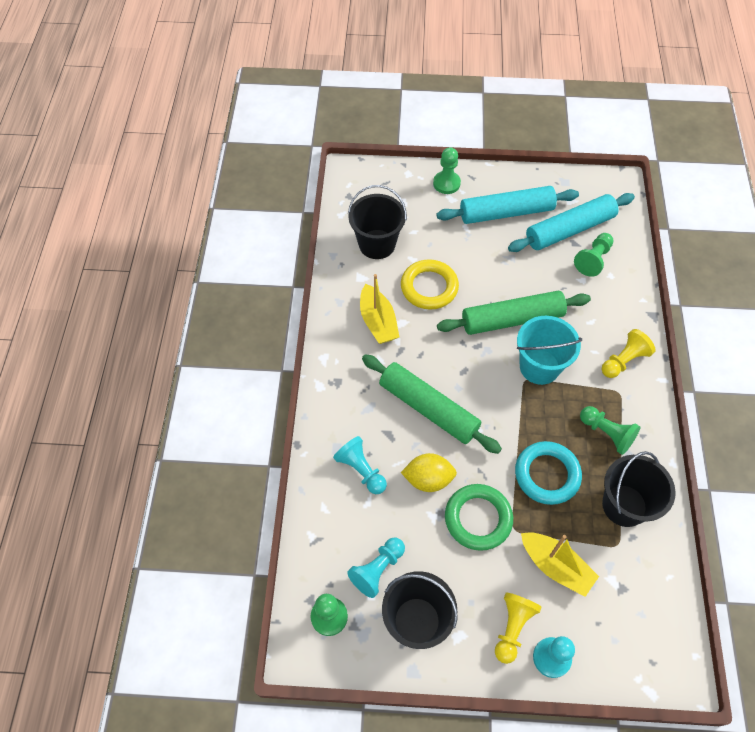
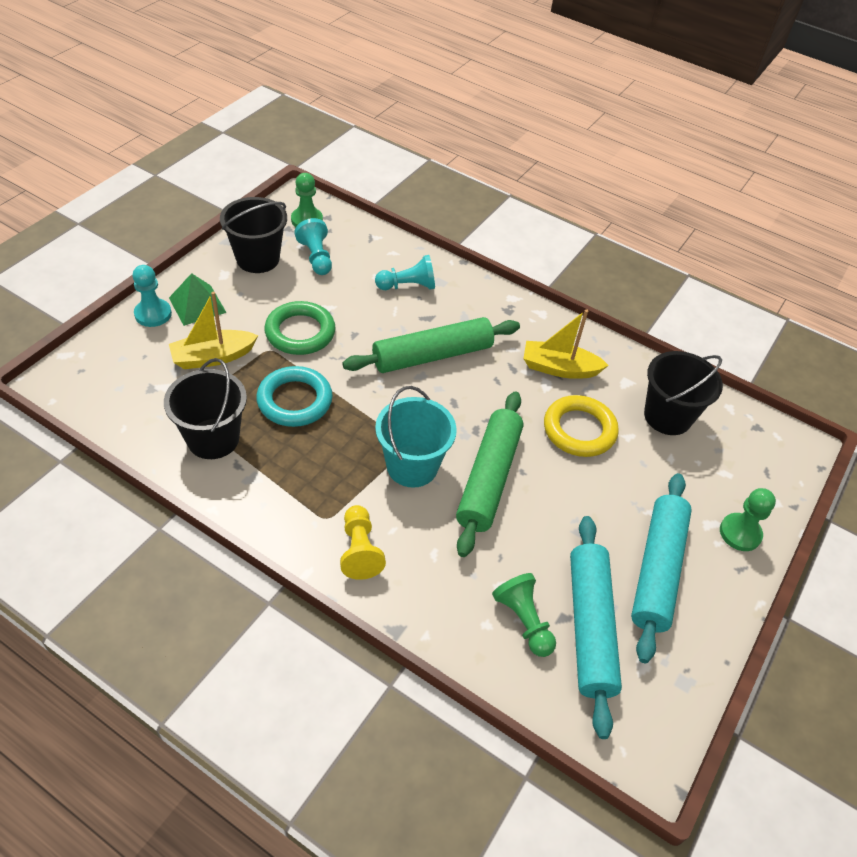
camera: 115 degrees right, 10 degrees down
(428, 479) = (363, 320): yellow lemon -> none
(512, 628) = (197, 305): yellow pawn -> green pyramid
(607, 433) = (292, 474): green pawn -> none

